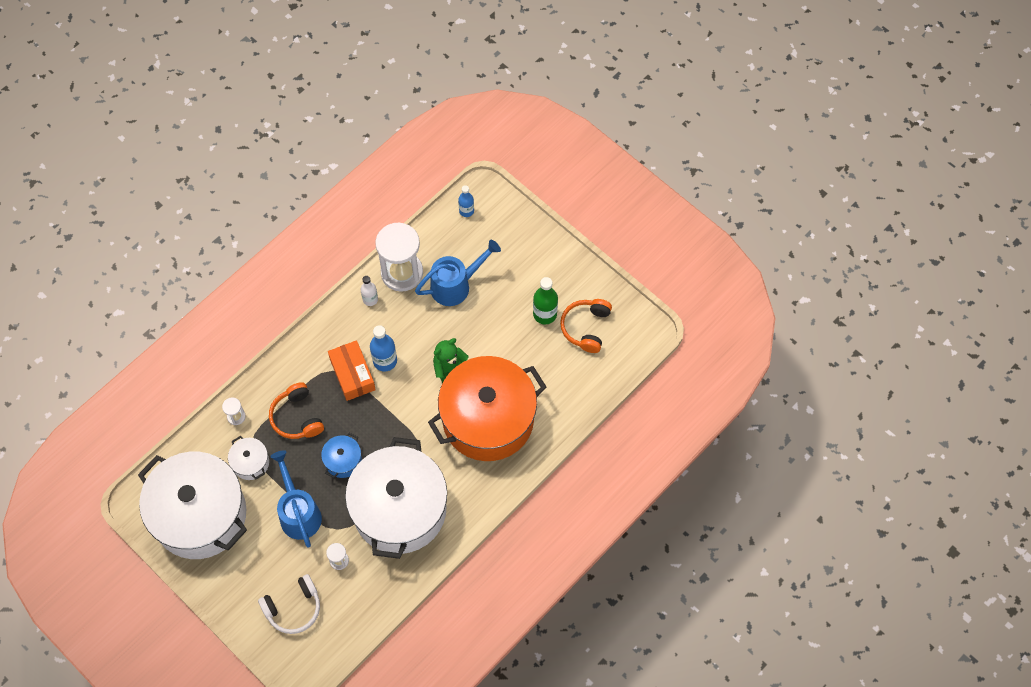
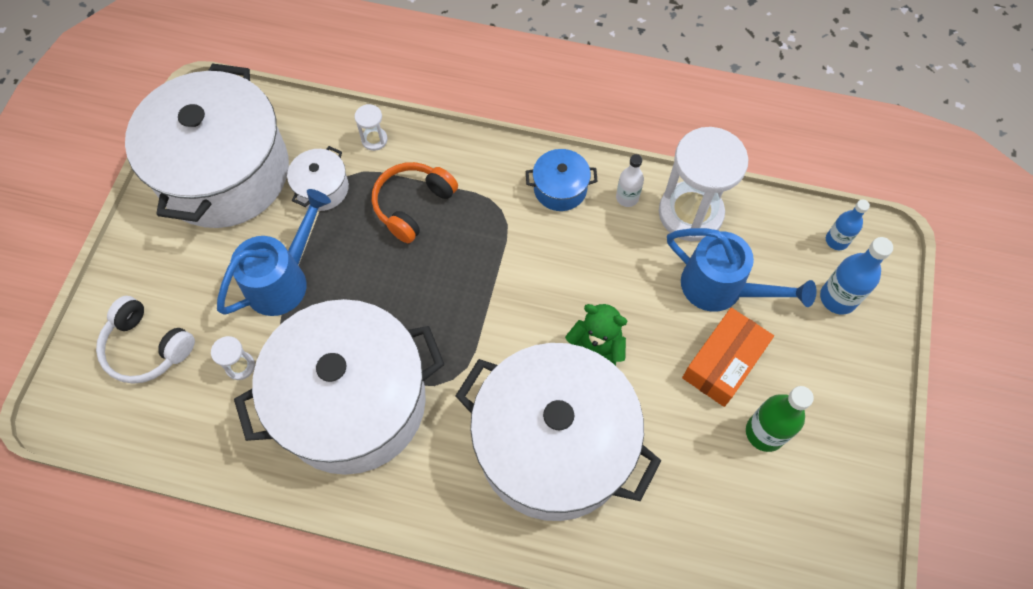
camera: 60 degrees right, 0 degrees up
(343, 460) = (384, 291): blue pot -> blue pot (560, 188)
(352, 374) = (510, 235): orange box -> orange box (723, 362)
(385, 361) = (554, 263): blue bottle -> blue bottle (838, 298)
(488, 419) = (553, 445): orange pot -> white pot
(586, 328) = (787, 506): orange headphones -> none

